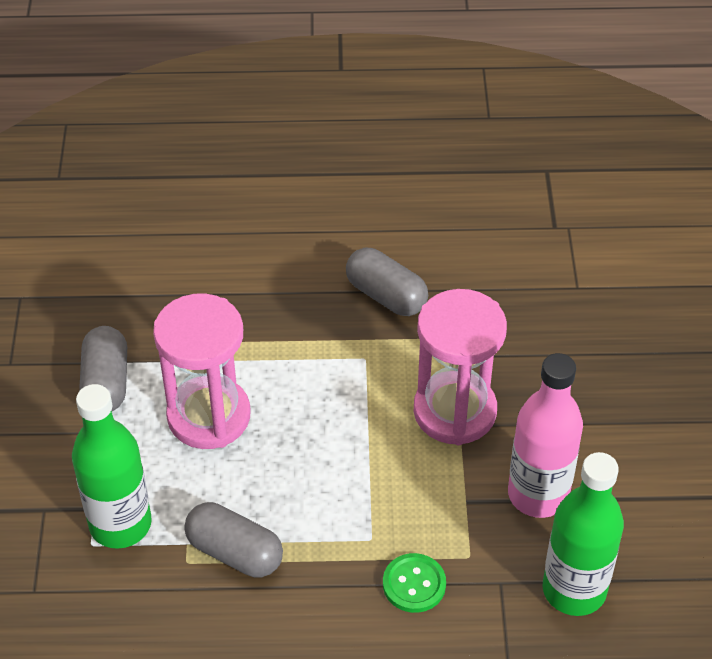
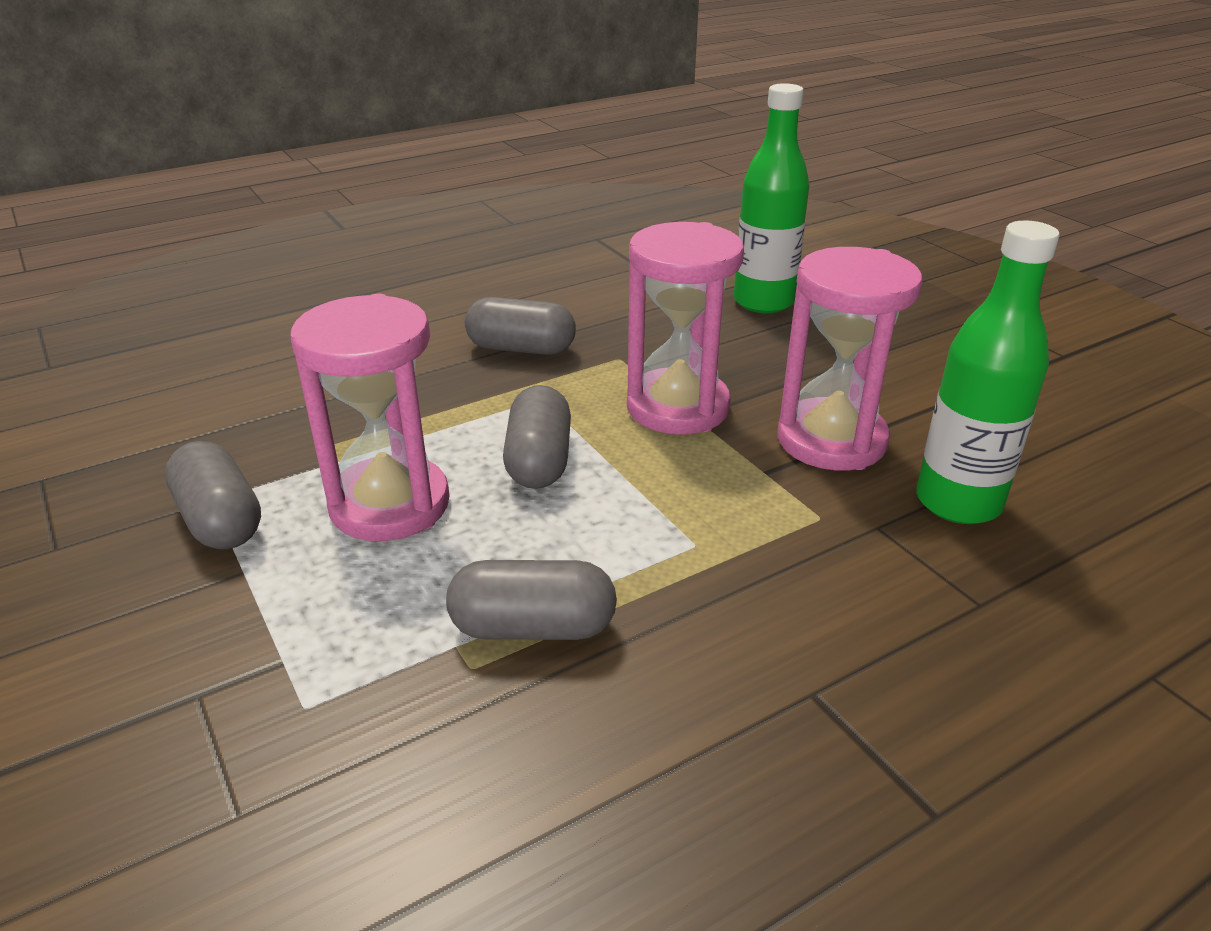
camera: 30 degrees left, 15 degrees down
(120, 524) = (338, 663): green bottle -> green bottle (763, 302)
(323, 420) = (539, 461): none -> grey capsule
(414, 584) = (788, 567): green button -> none
(538, 494) = (831, 440): pink bottle -> pink hourglass

